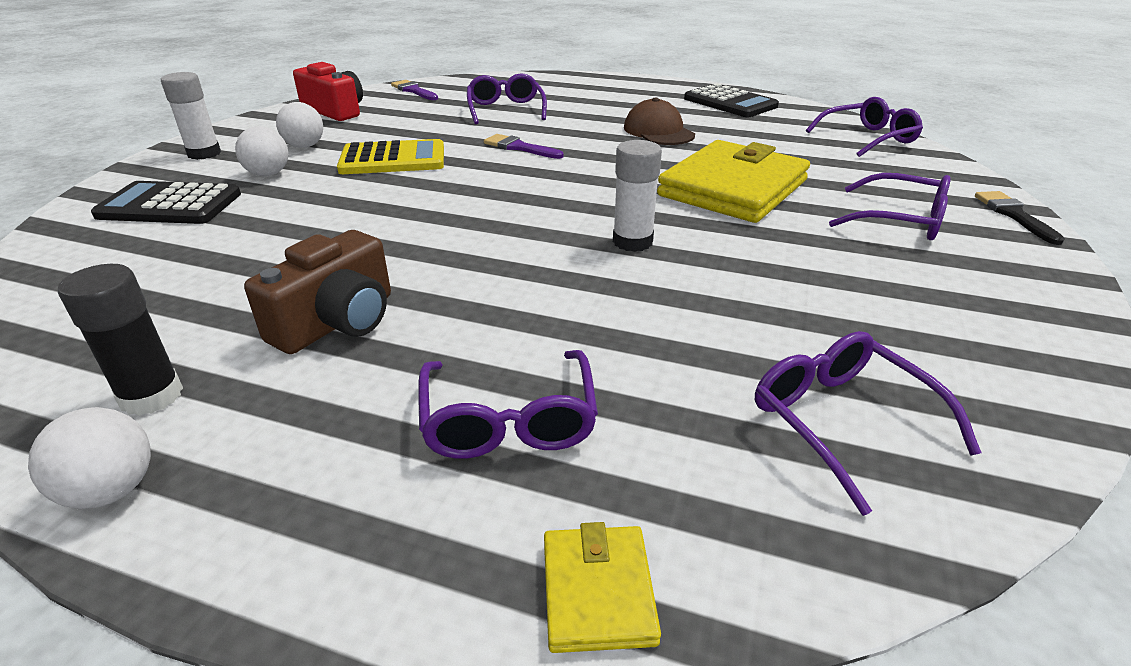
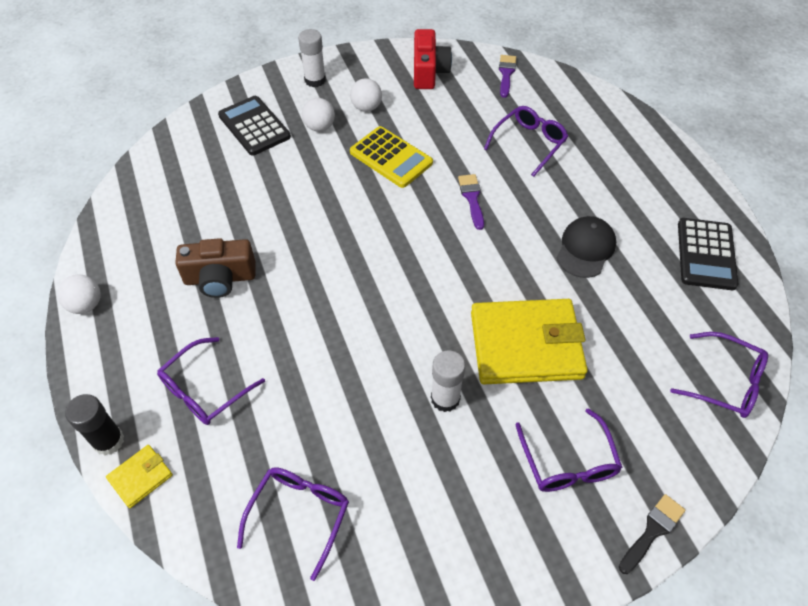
camera: 50 degrees right, 20 degrees up
(151, 396) = (132, 267): black glue stick -> black glue stick (108, 441)
(632, 242) = (398, 337): white glue stick -> white glue stick (445, 398)
(658, 131) = (585, 249): brown cap -> black cap

